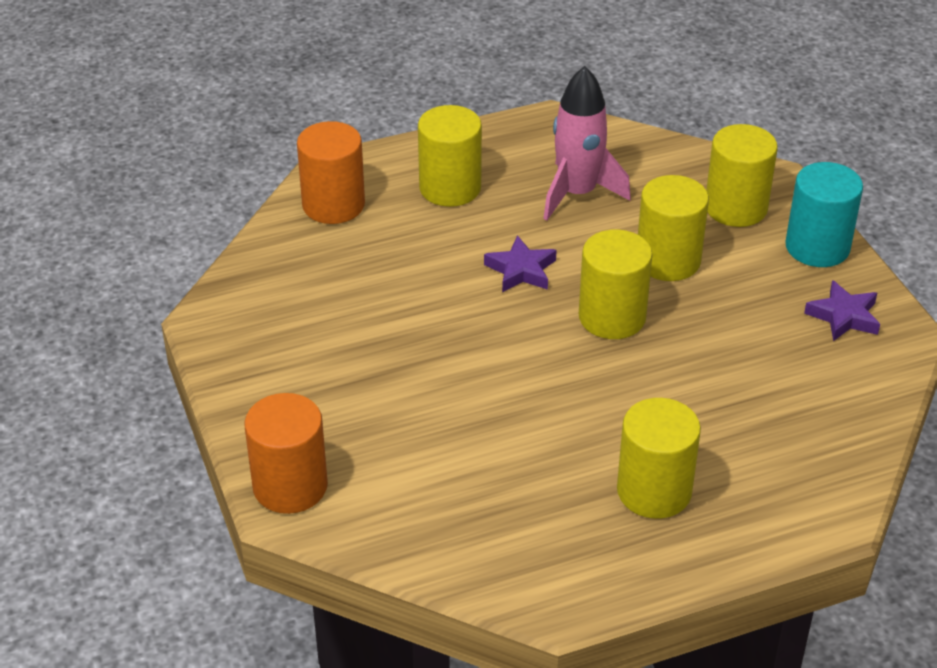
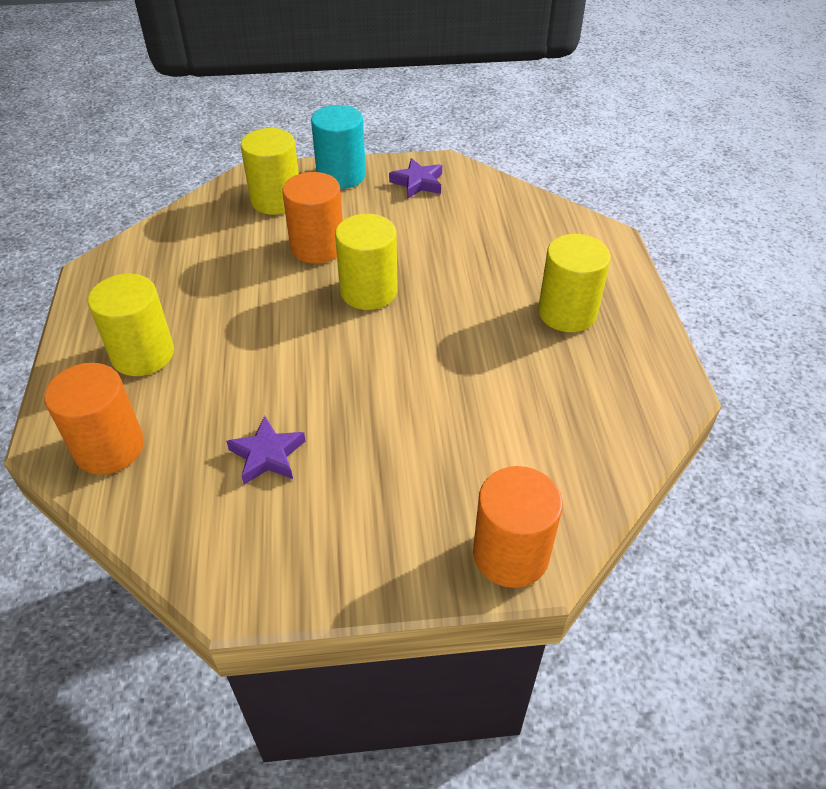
camera: 75 degrees left, 5 degrees up
(521, 270) = (284, 331): purple star -> purple star (267, 455)
(577, 194) = (205, 276): pink rocket -> none
(668, 261) = (317, 247): yellow cylinder -> orange cylinder

